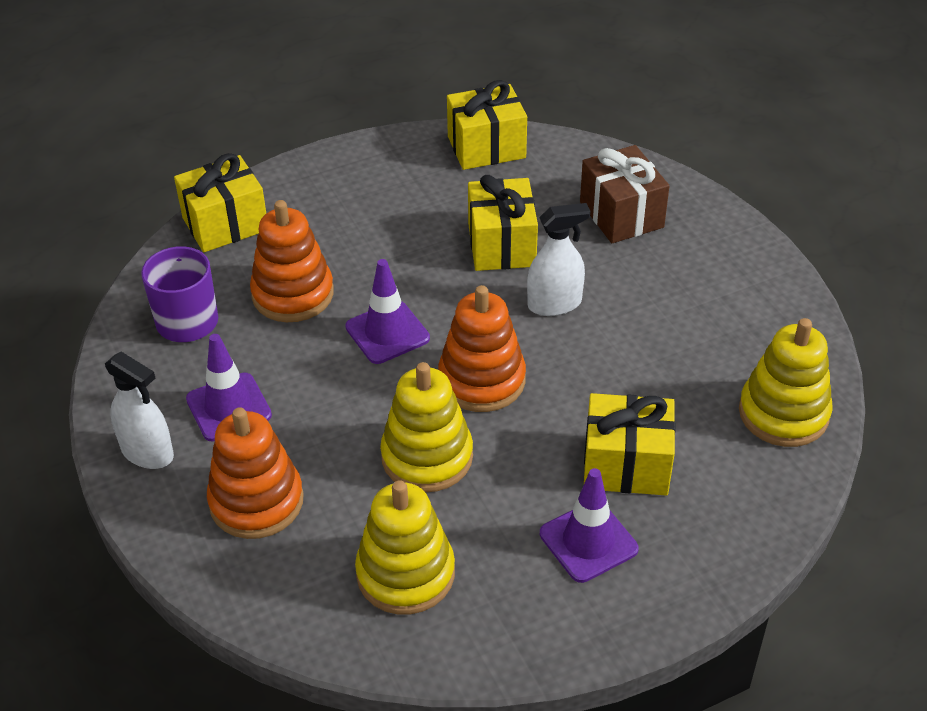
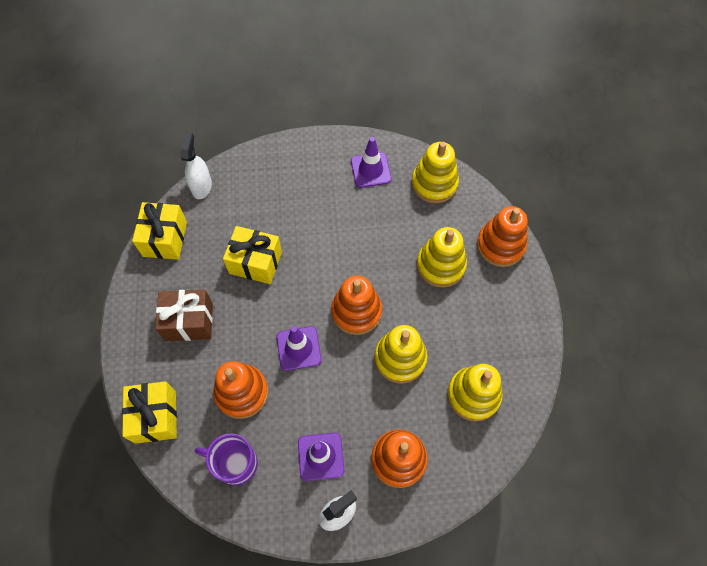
camera: 70 degrees left, 20 degrees up
(554, 304) = (315, 254): white spray bottle -> white spray bottle (201, 186)
(588, 541) = (481, 301): purple traffic cone -> purple traffic cone (370, 170)
(621, 215) = (261, 193): brown gift -> brown gift (189, 322)
(626, 465) = (440, 265): yellow gift -> yellow stacking toy
(719, 541) = (500, 245): none -> orange stacking toy

